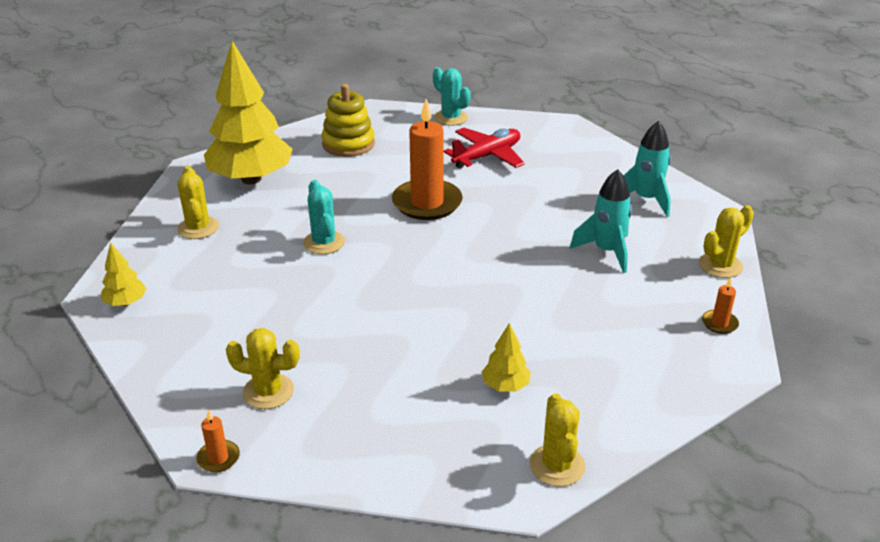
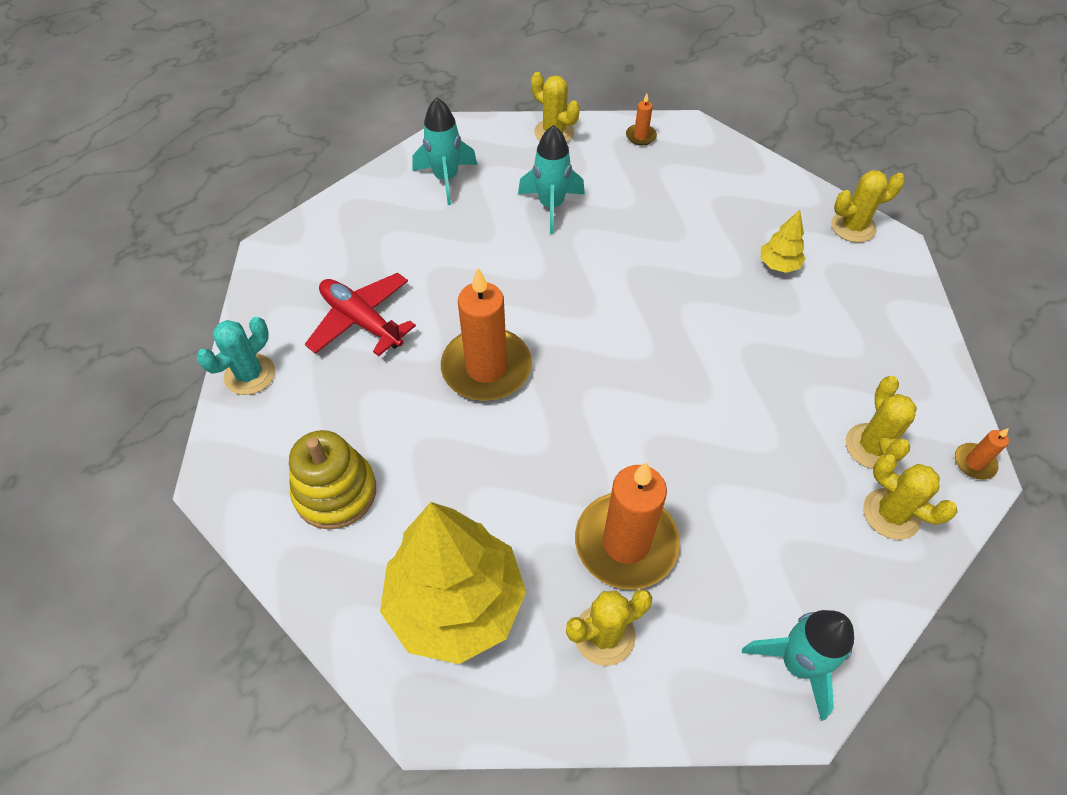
camera: 100 degrees left, 20 degrees up
(126, 302) = (797, 664): yellow tree -> turquoise rocket
(201, 383) = (891, 514): none -> yellow cactus
(254, 245) = (626, 543): none -> orange candle
(324, 242) = (599, 461): turquoise cactus -> none

